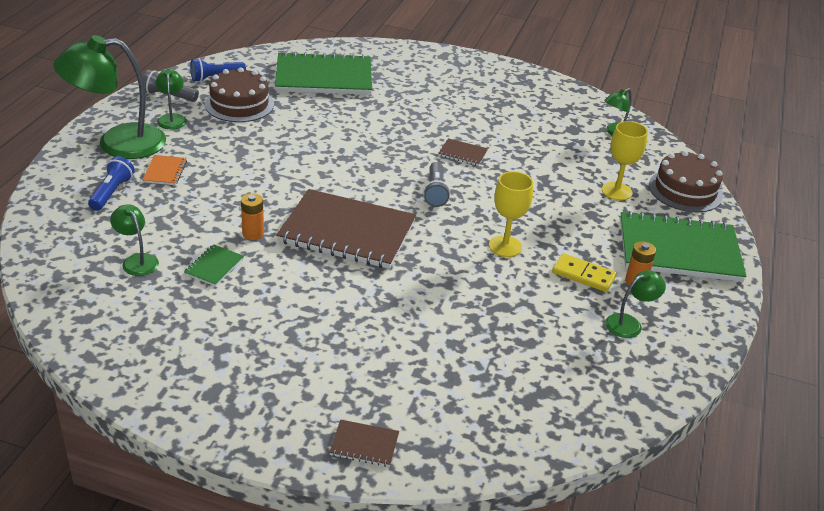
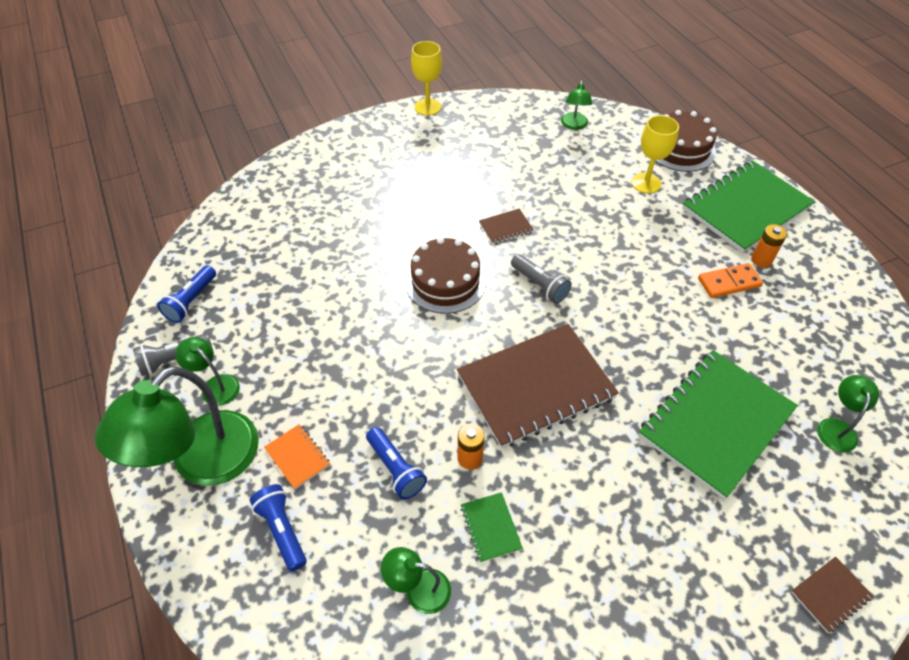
camera: 40 degrees left, 15 degrees up
(206, 210) = (396, 469): none -> blue flashlight
(239, 104) = (257, 316): brown cake -> brown cake (445, 281)
(324, 77) = (290, 226): green notebook -> green notebook (715, 423)
(505, 246) = (652, 299): yellow goblet -> yellow goblet (428, 107)
(583, 275) = (729, 282): yellow domino -> orange domino
(629, 323) = (806, 303): green lamp -> green lamp (836, 428)

